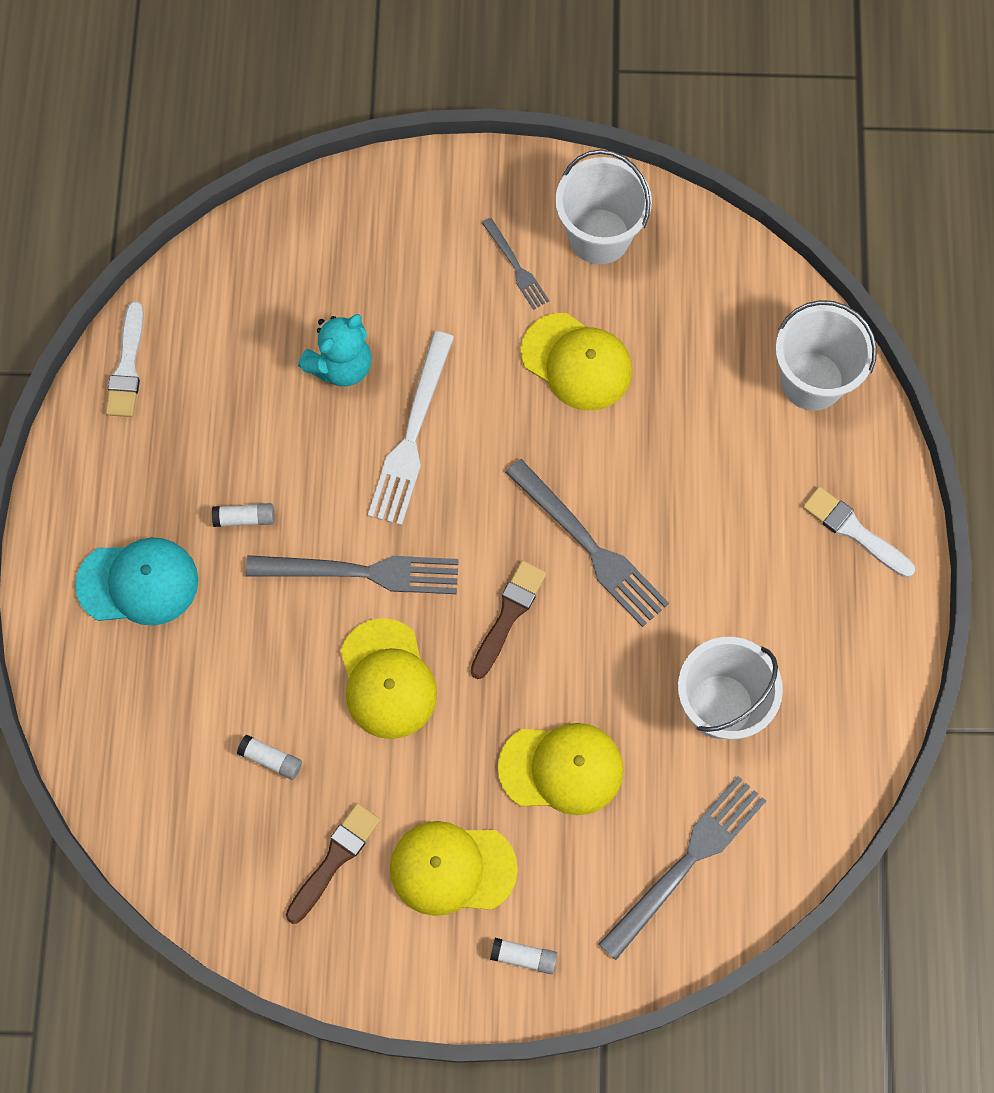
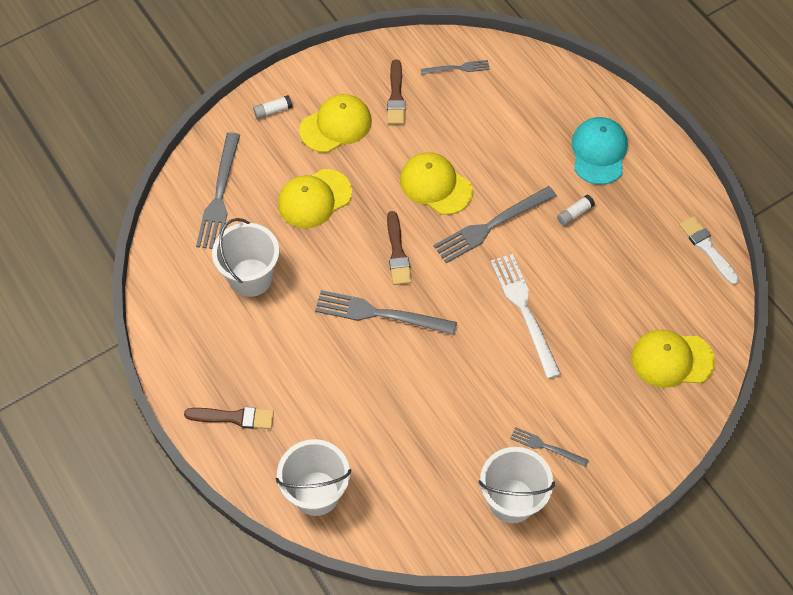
camera: 145 degrees right, 10 degrees down
(138, 582) = (599, 152): turquoise cap -> turquoise cap turned 135 degrees clockwise
(213, 847) = (457, 68): none -> grey fork
(271, 759) = (462, 117): white glue stick -> none
(341, 365) = (595, 323): turquoise teddy bear -> none
(577, 362) = (465, 412): yellow cap -> yellow cap (672, 359)
(854, 531) = (234, 417): white brush -> brown brush

